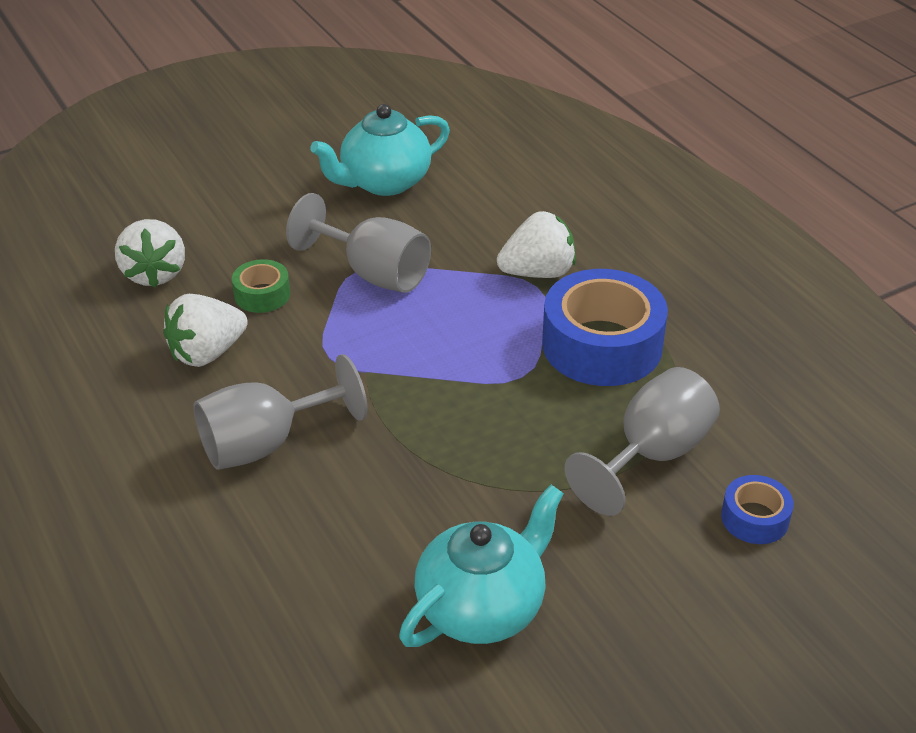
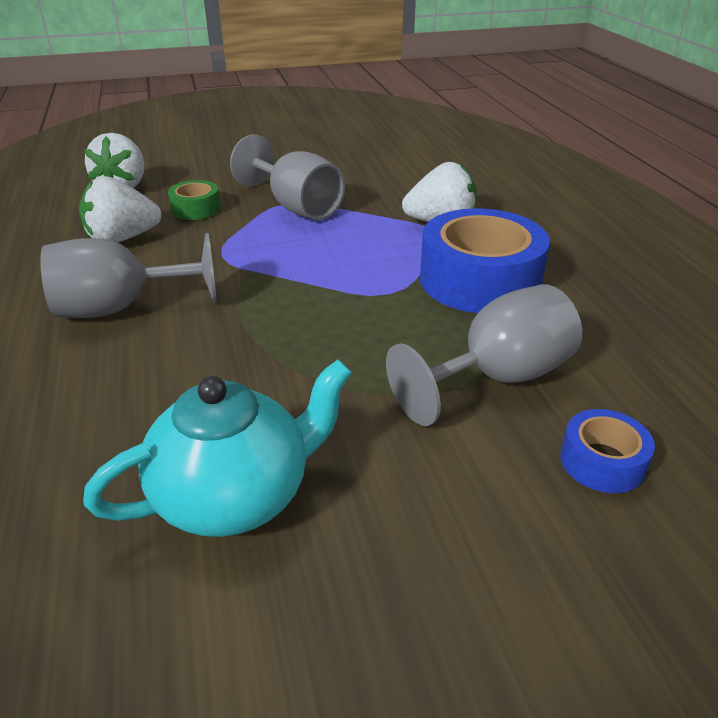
camera: 15 degrees right, 5 degrees down
(384, 182) = (340, 157): turquoise teapot -> none

